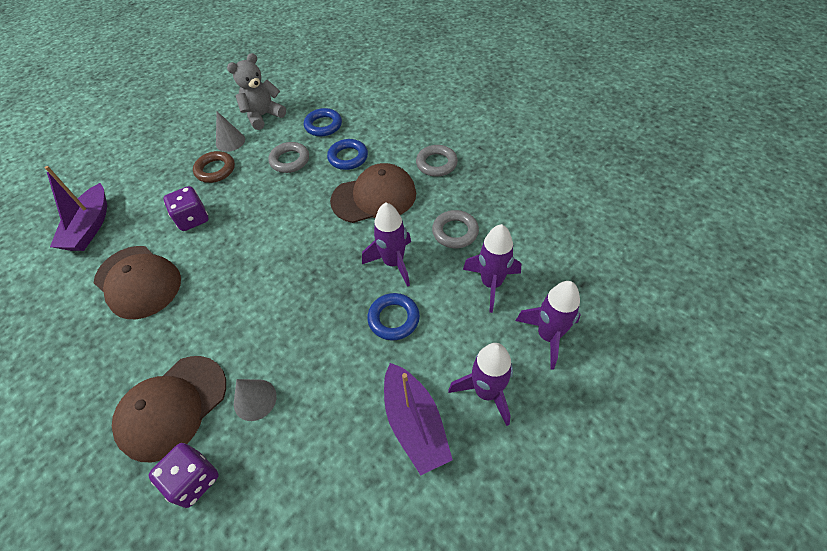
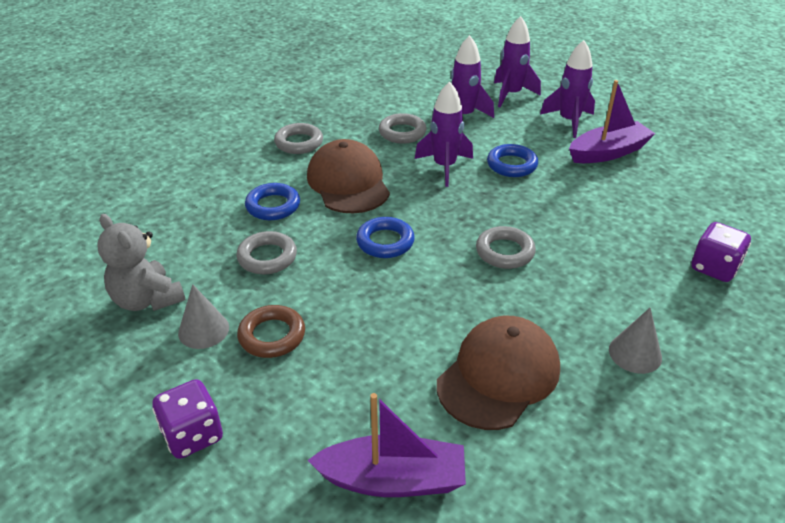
camera: 95 degrees left, 15 degrees down
(172, 407) = (655, 298): brown cap -> none
(193, 219) = (378, 341): purple dice -> purple dice (192, 435)
(255, 399) = (623, 241): grey cone -> grey cone (635, 353)
(262, 298) = (505, 252): none -> grey ring
(323, 125) = (197, 232): blue ring -> blue ring (385, 242)

